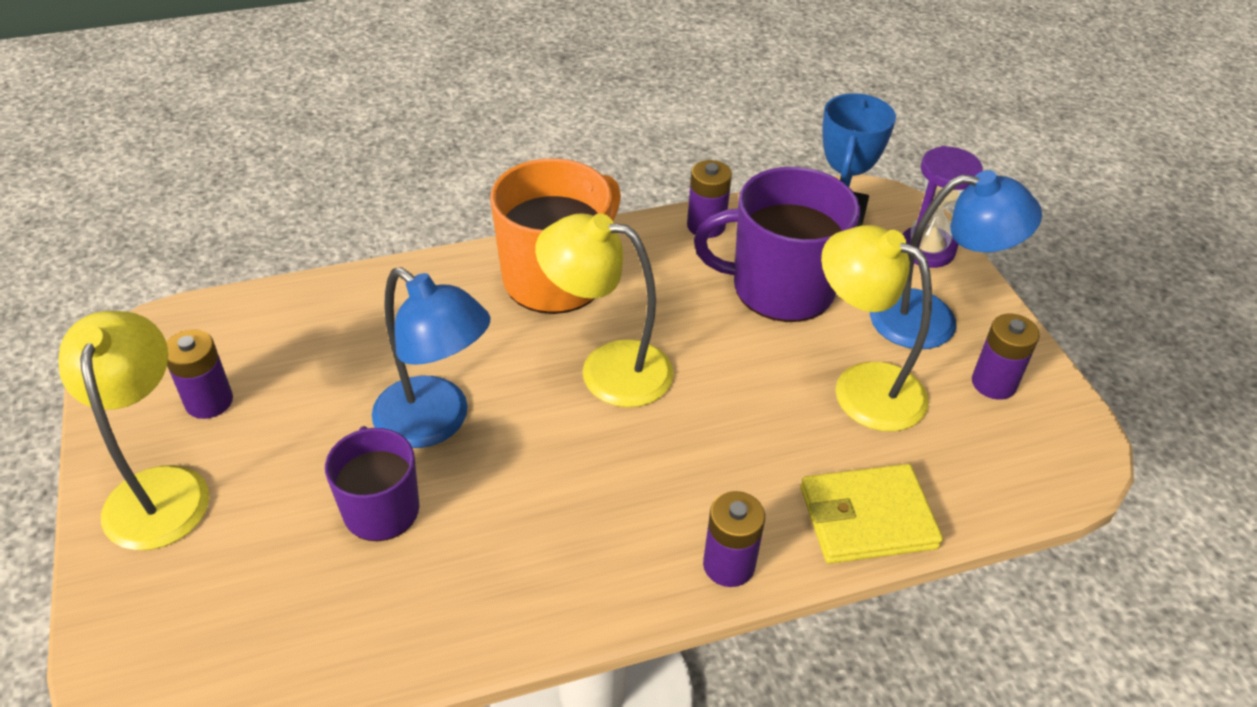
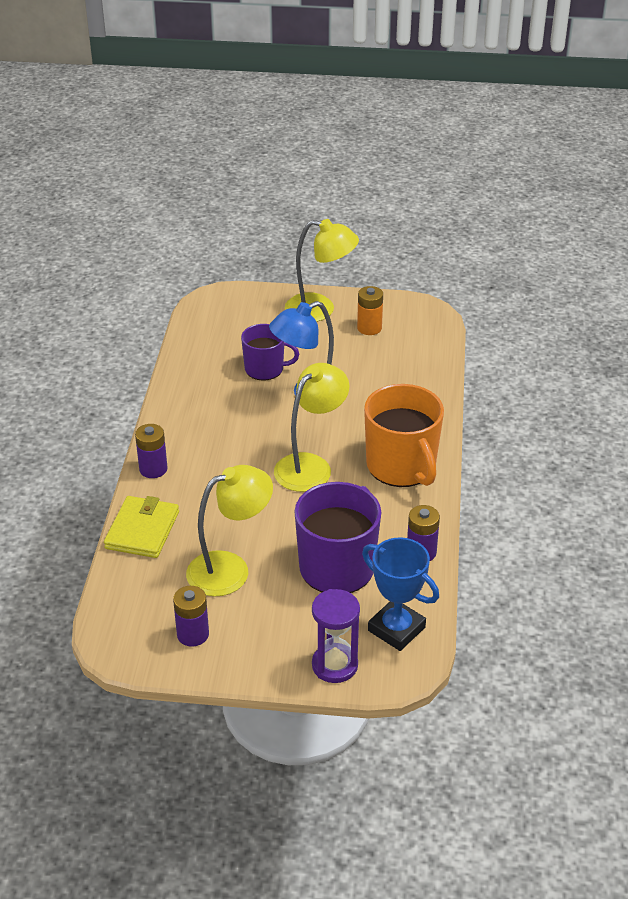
camera: 115 degrees right, 5 degrees down
(209, 401) = (369, 328): purple battery -> orange battery
(932, 320) = (264, 631): blue lamp -> none

